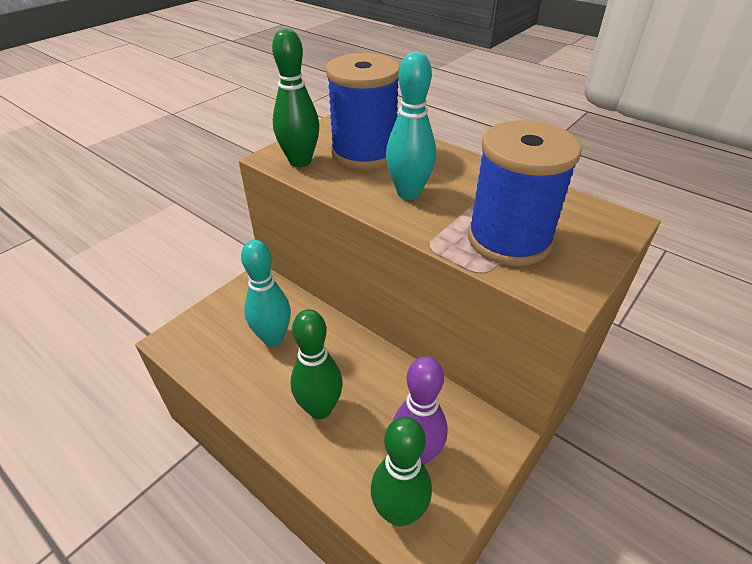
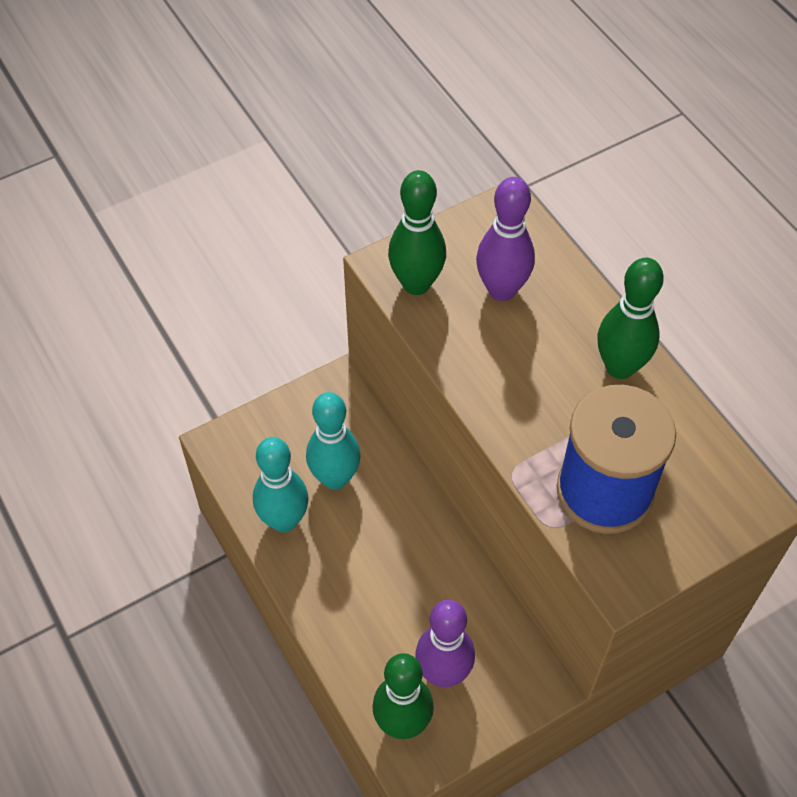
camera: 20 degrees right, 15 degrees up
(320, 409) = (360, 587): green bowling pin -> green bowling pin (620, 367)
(364, 153) = (501, 290): blue spool -> purple bowling pin
(408, 193) = (526, 380): turquoise bowling pin -> turquoise bowling pin (284, 520)

